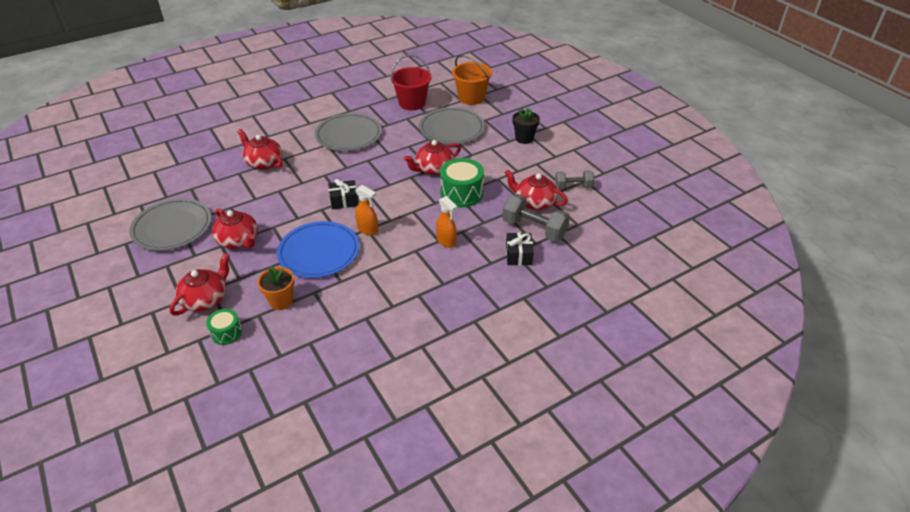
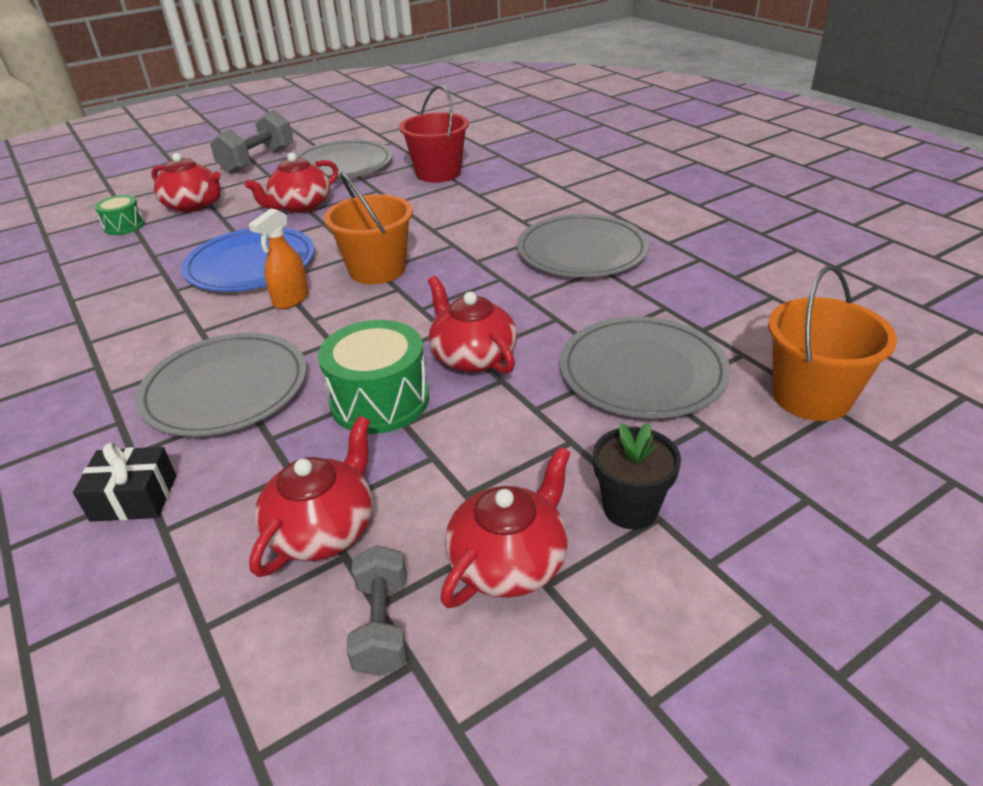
camera: 90 degrees right, 5 degrees down
(264, 162) = (486, 195): red teapot -> red teapot (510, 561)
(281, 301) = (159, 251): orange flower pot -> none
(344, 201) = (377, 270): black gift -> orange bucket
(412, 103) = (734, 308): red bucket -> red bucket (438, 173)
(446, 241) = (225, 389): orange spray bottle -> grey plate
(534, 229) = (216, 527): grey dumbbell -> grey dumbbell (257, 161)

